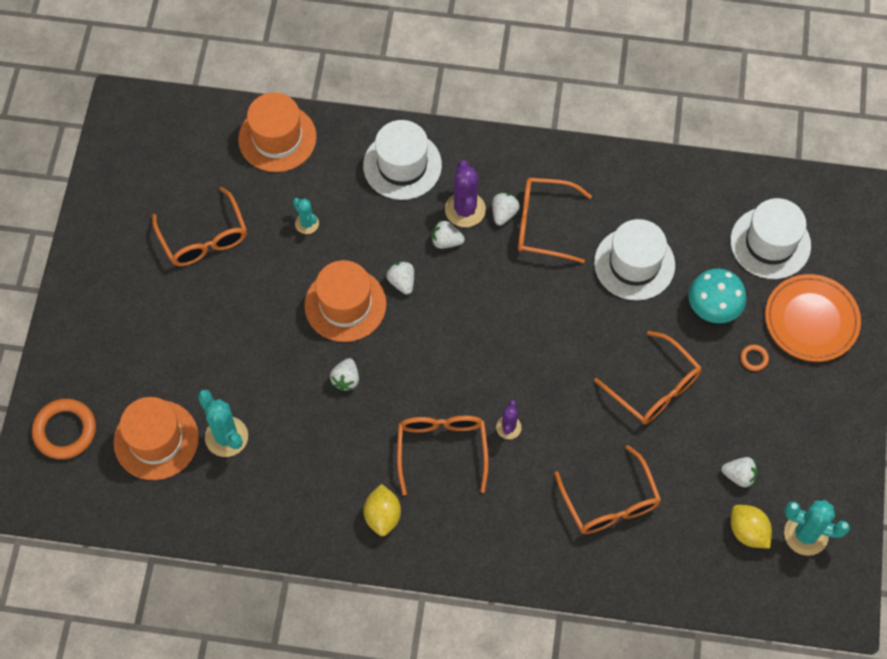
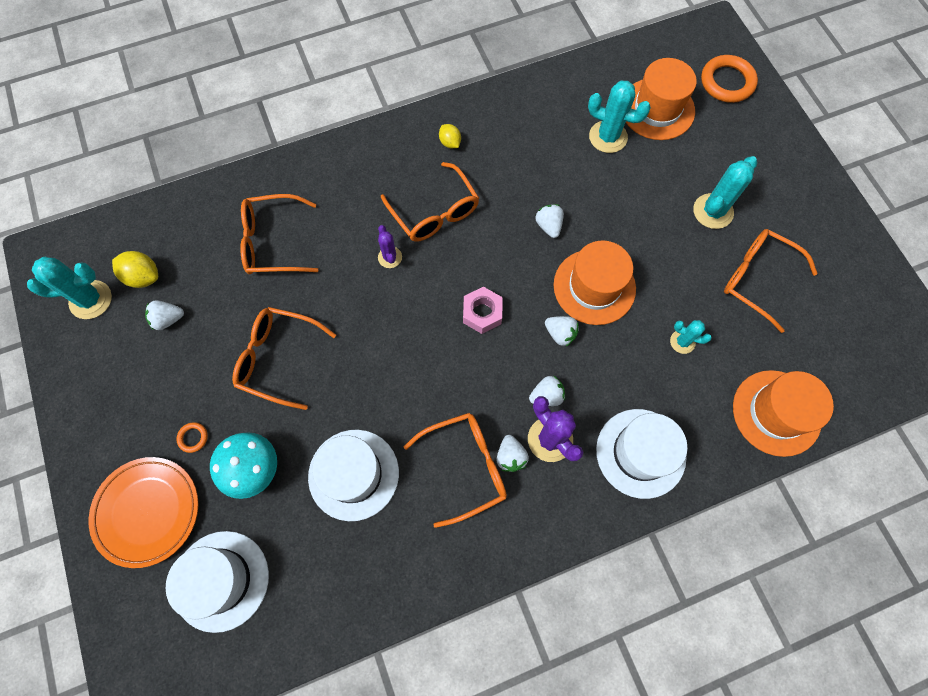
camera: 150 degrees right, 5 degrees up
(190, 313) = (713, 211): none -> turquoise cactus
(382, 516) = (450, 143): yellow lemon -> yellow lemon, size x0.65
(456, 333) = (482, 313): none -> pink nut
(609, 501) = (273, 242): orange glasses -> orange glasses turned 45 degrees counterclockwise

